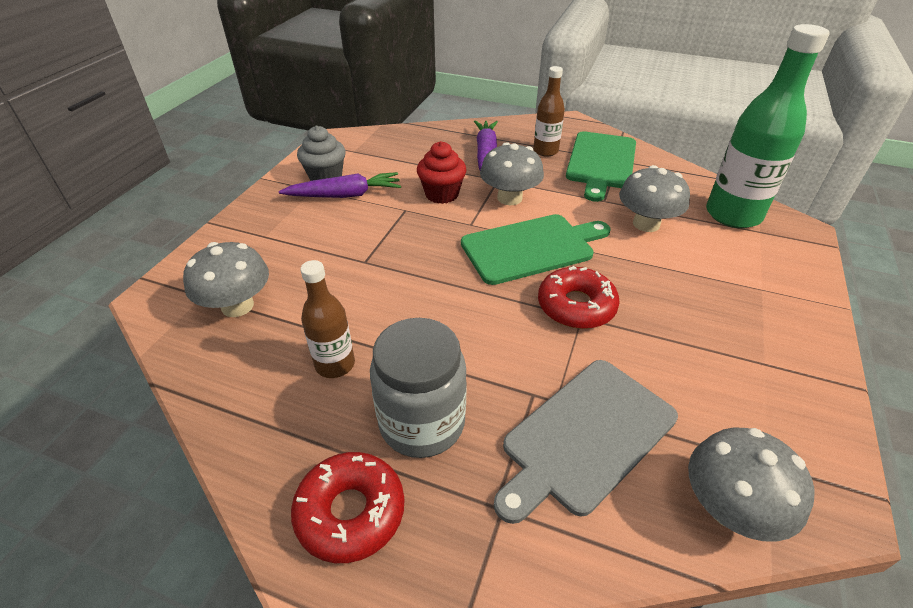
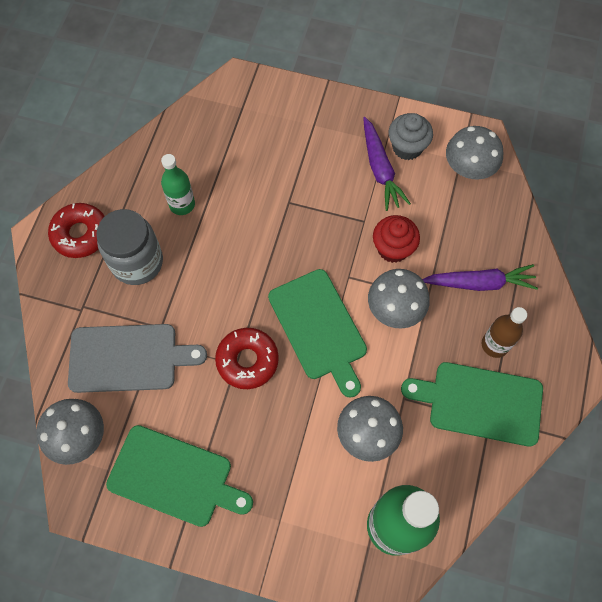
camera: 85 degrees right, 25 degrees up
(237, 306) = (233, 132): grey mushroom -> grey mushroom (468, 168)
(335, 364) = (182, 204): brown bottle -> green bottle
(585, 436) = (128, 358): grey cutting board -> grey cutting board turned 135 degrees clockwise
(749, 382) = (174, 477): none -> green cutting board

